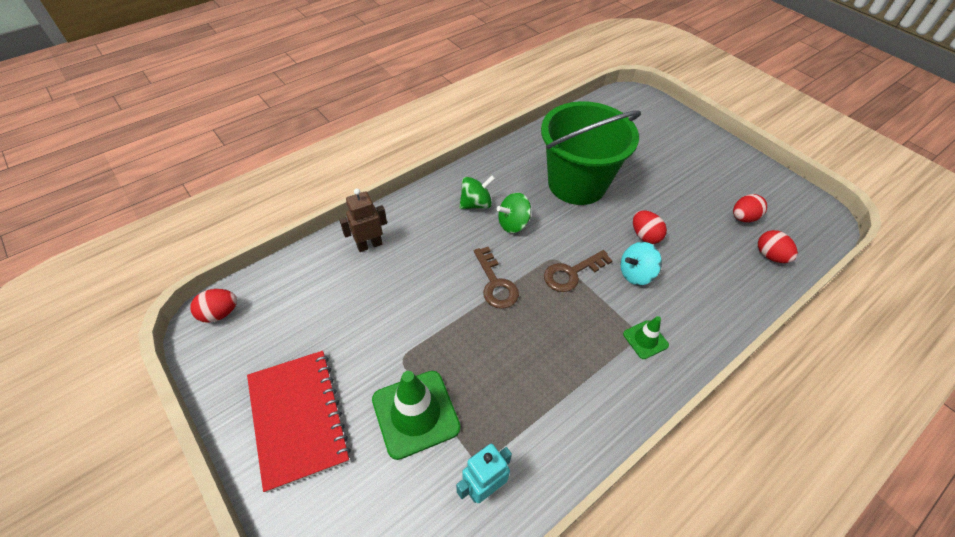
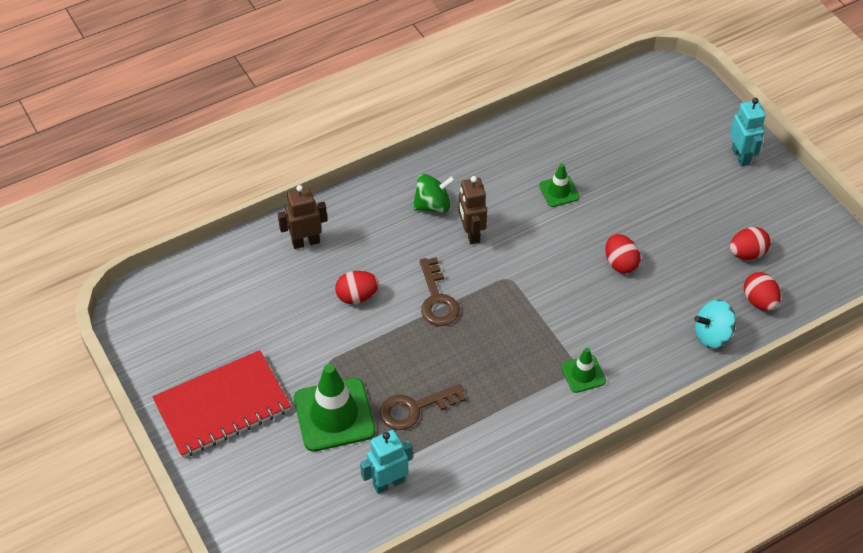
camera: 10 degrees right, 0 degrees up
(220, 313) = (147, 299): red egg -> red egg (357, 296)
(298, 418) = (222, 406): red notebook -> red notebook turned 75 degrees clockwise
(513, 224) = (471, 233): green spinning top -> brown robot
(572, 273) = (523, 297): brown key -> brown key (414, 408)
(577, 184) = (559, 191): green bucket -> green traffic cone
(636, 274) = (595, 305): turquoise spinning top -> turquoise spinning top (712, 335)
(707, 146) = (741, 156): none -> turquoise robot

